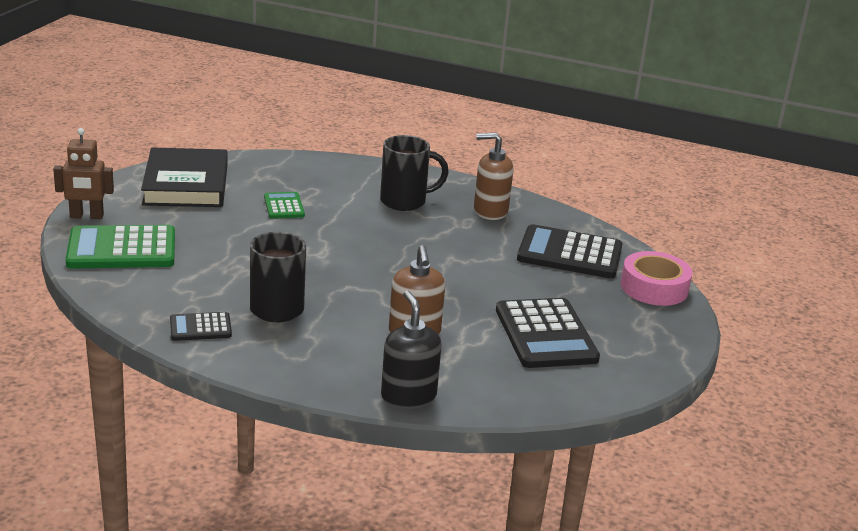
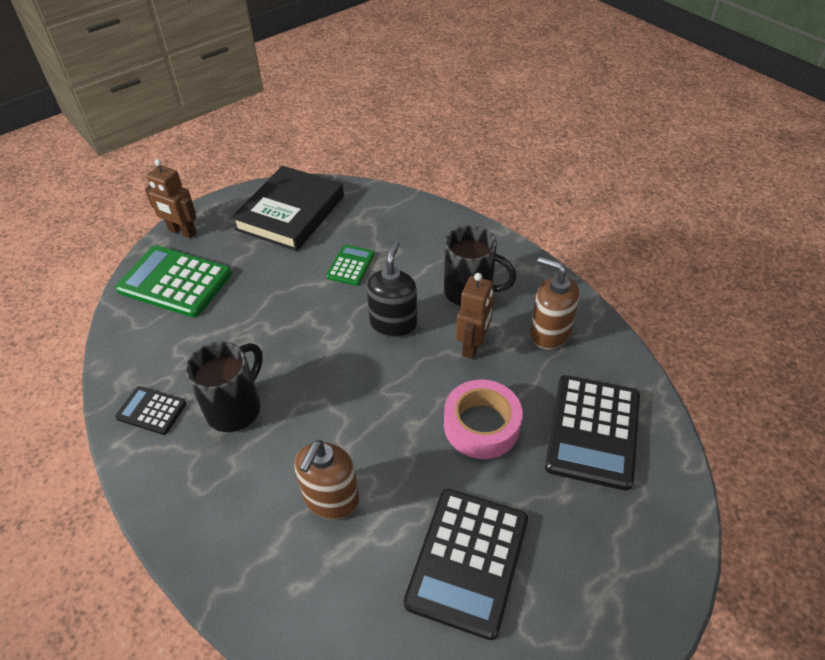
camera: 35 degrees right, 20 degrees up
(408, 396) = (249, 600): black soap dispenser -> black soap dispenser (393, 323)
(438, 230) = (473, 346): none -> brown robot
(569, 253) = (592, 431): black calculator -> black calculator turned 120 degrees counterclockwise
(654, 287) = (658, 530): pink tape -> pink tape (481, 425)

